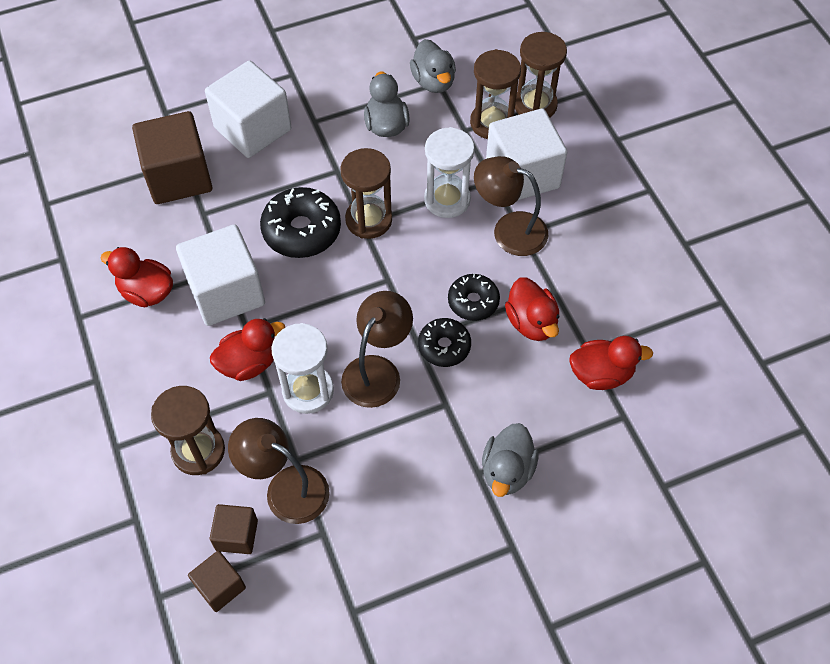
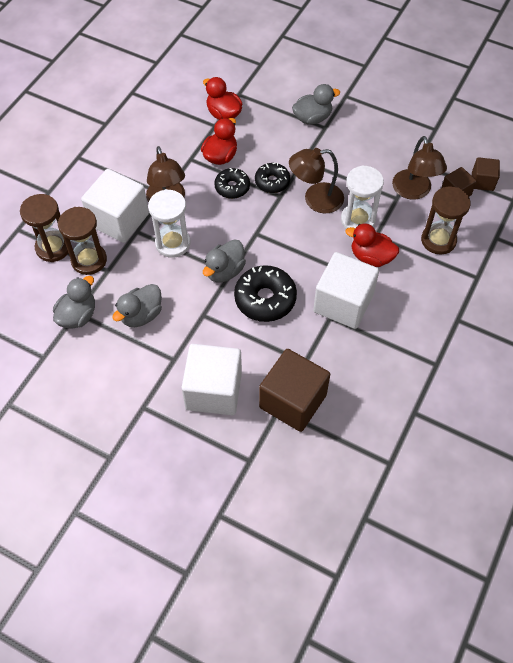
camera: 130 degrees left, 0 degrees up
(147, 292) = (385, 343): red duck -> none
(369, 220) = (224, 271): brown hourglass -> grey duck

